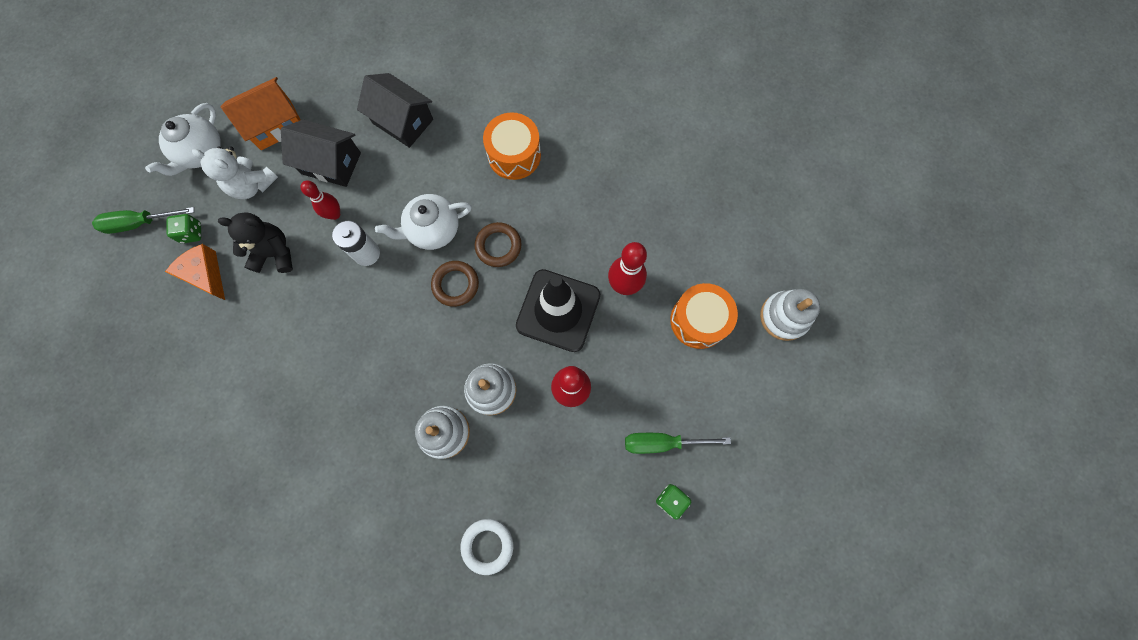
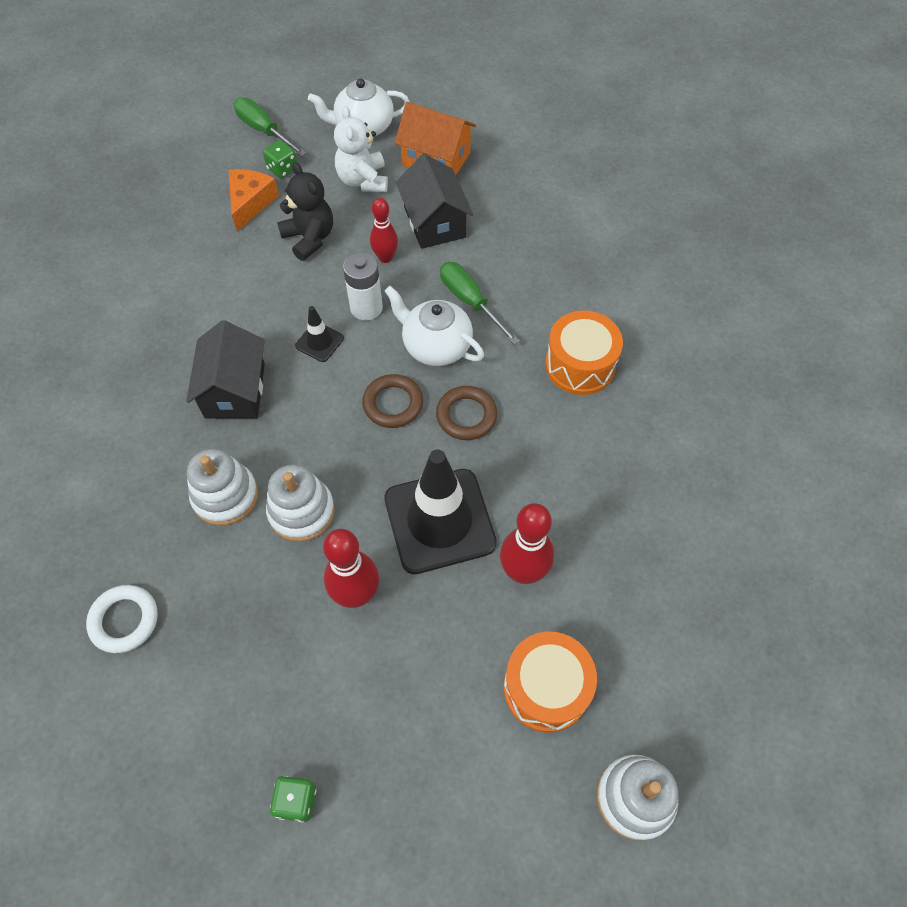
camera: 55 degrees right, 15 degrees down
(370, 301) = (319, 342): none -> black traffic cone
(402, 121) = (528, 249): black house -> black house (235, 390)
(662, 442) = (362, 742): green screwdriver -> green screwdriver (470, 301)

